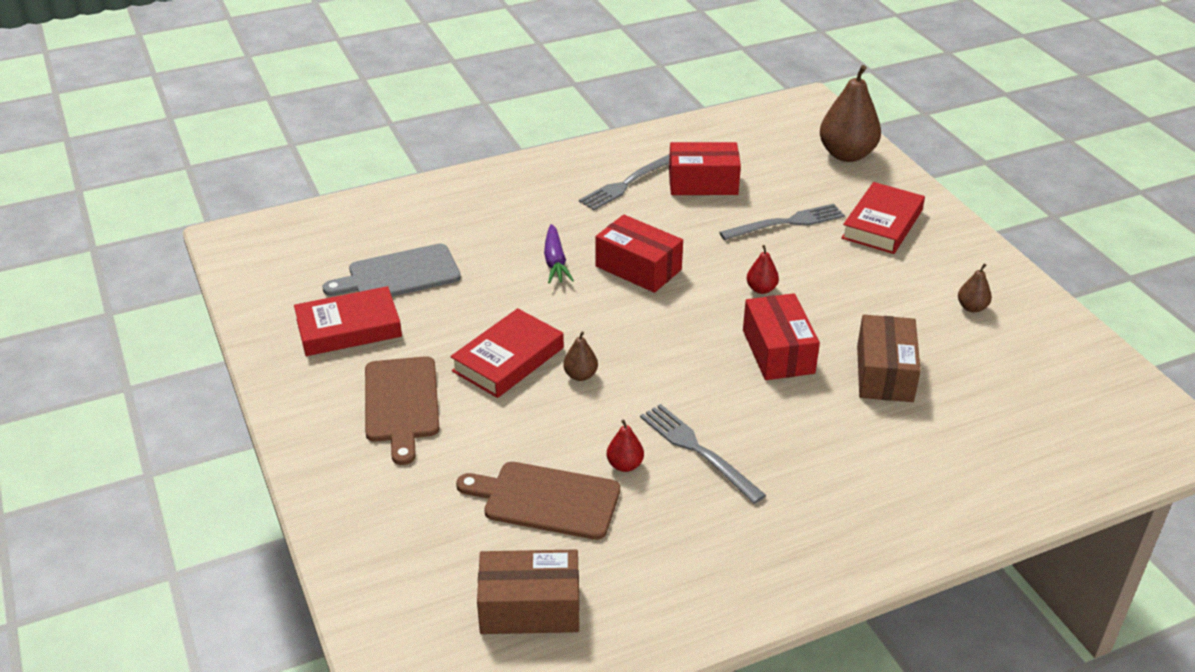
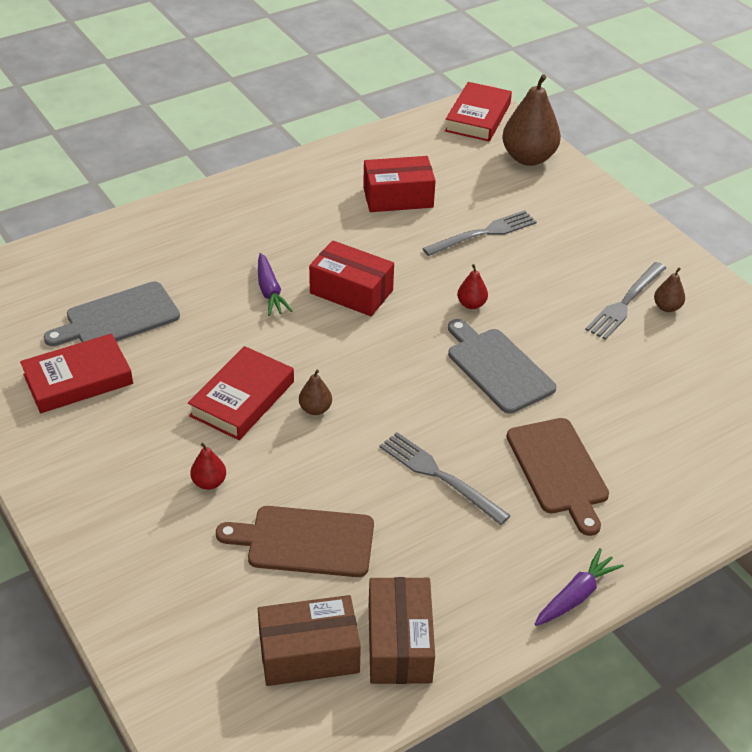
camera: 10 degrees left, 5 degrees up
(401, 403) = (146, 455): brown cutting board -> brown cutting board (558, 470)
(625, 465) = (373, 498): red pear -> red pear (209, 482)
(627, 183) = (325, 203): grey fork -> grey fork (625, 303)
(778, 351) = (497, 367): red box -> grey cutting board
(822, 581) = (575, 596): none -> purple carrot
(882, 224) = (572, 228): red book -> red book (478, 117)
(884, 373) = (598, 381): brown box -> brown box (399, 643)

